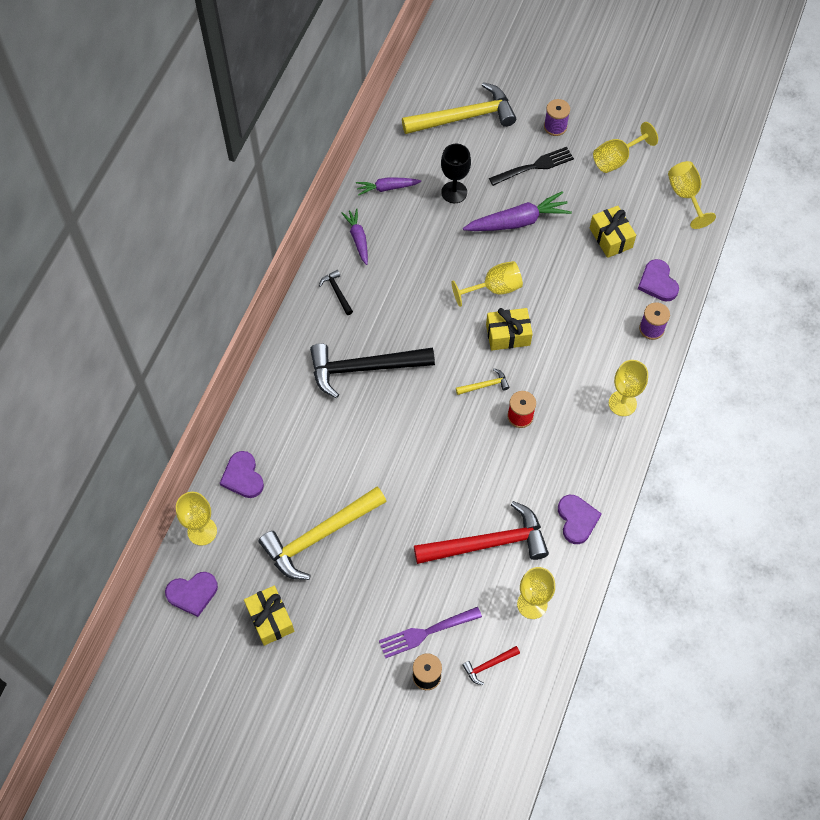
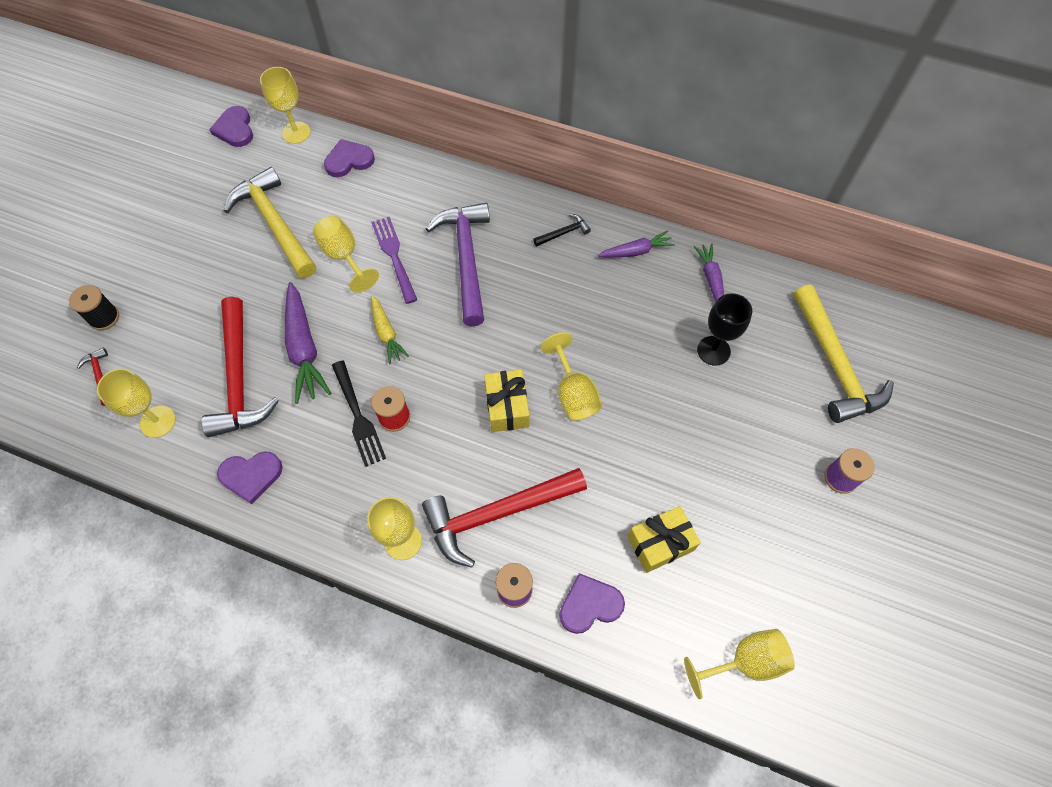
camera: 90 degrees right, 0 degrees up
(270, 619) = (196, 187): yellow gift -> none
(364, 368) = (466, 259): black hammer -> purple hammer
(427, 632) = (151, 318): purple fork -> purple fork (394, 256)
(441, 428) = (386, 333): none -> yellow carrot
(485, 385) = (438, 379): yellow hammer -> none
(517, 221) = (676, 423): purple carrot -> purple carrot (304, 348)
(534, 167) = (767, 447): black fork -> black fork (357, 416)
(596, 340) = (497, 514): none -> red hammer
(617, 159) = (797, 561): yellow goblet -> yellow goblet (344, 256)

